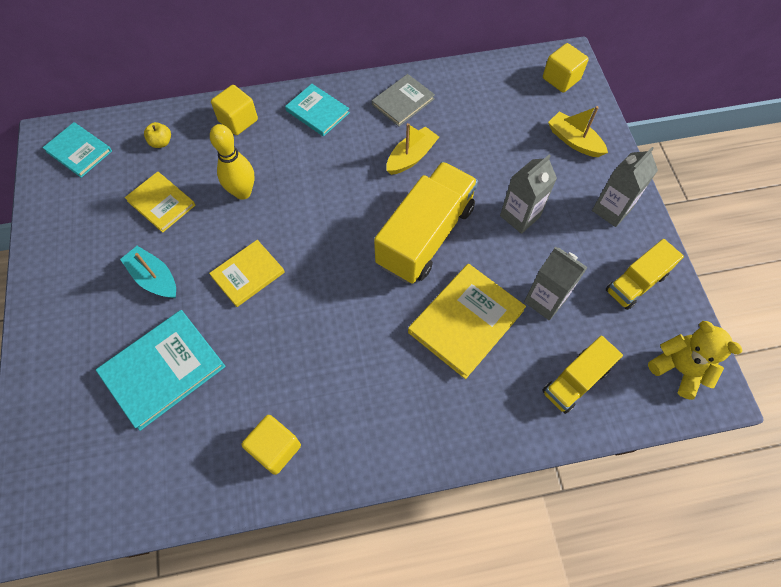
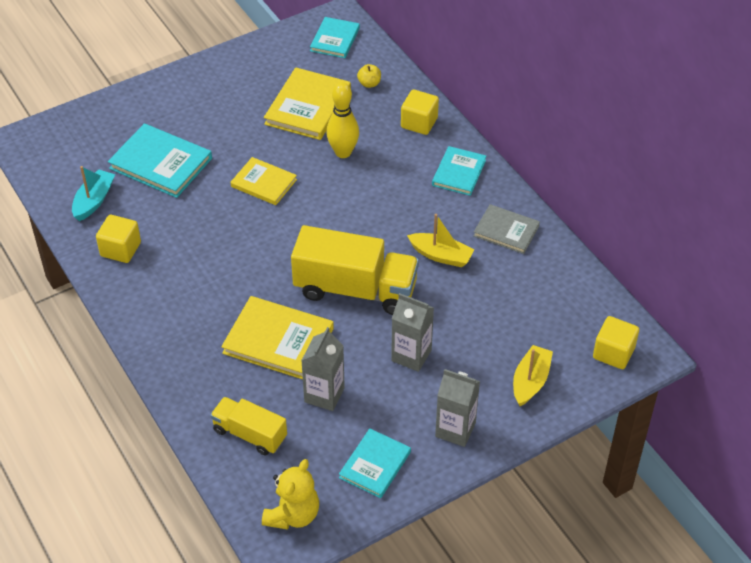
camera: 70 degrees right, 15 degrees down
(154, 278) = (236, 129): turquoise boat -> turquoise boat (94, 201)
(161, 203) = (308, 107): yellow book -> yellow book, size x1.57
(636, 283) = (375, 465): yellow truck -> turquoise book

